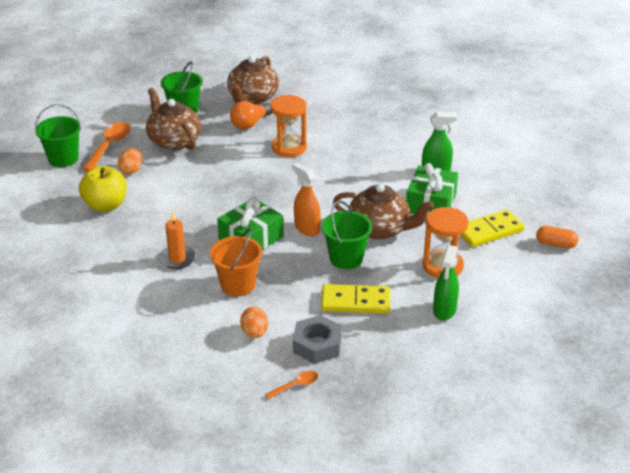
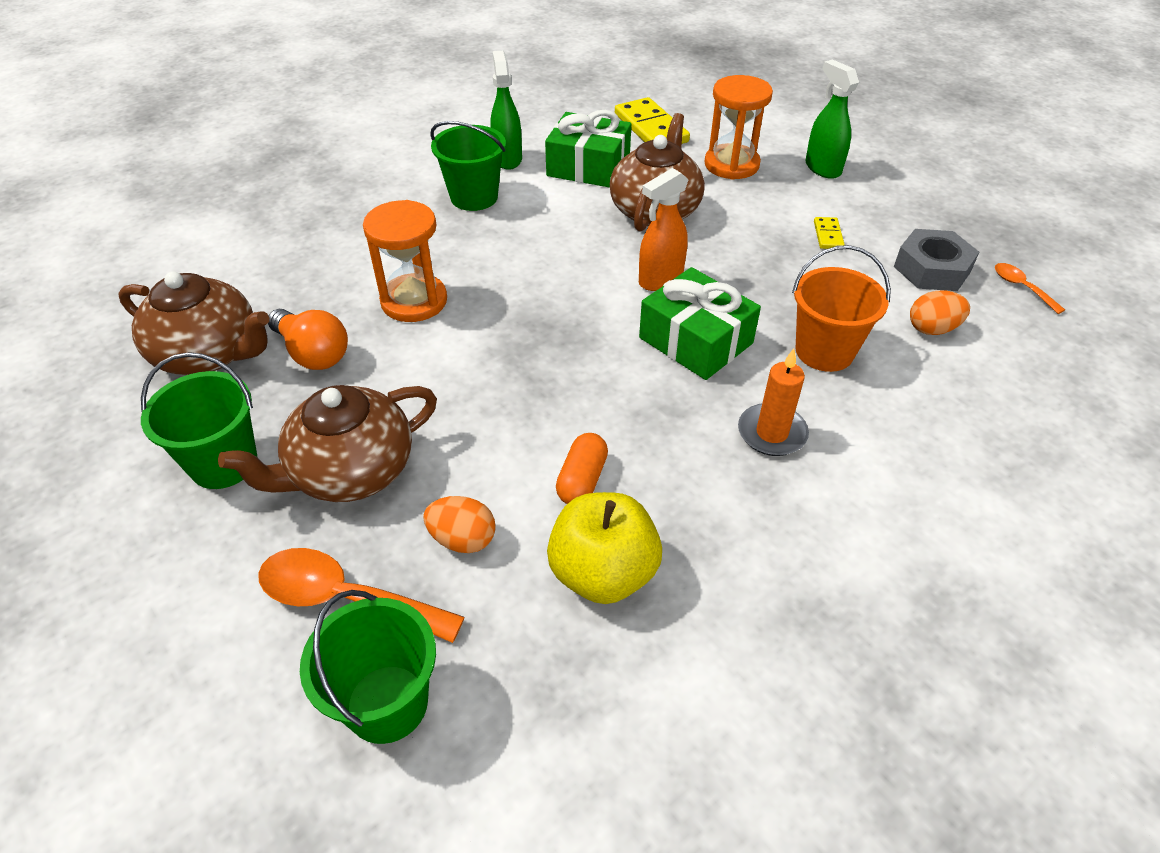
camera: 90 degrees left, 10 degrees up
(346, 258) = (731, 242): green bucket -> green bucket (474, 197)
(355, 302) = (828, 235): yellow domino -> yellow domino, size x0.49
(444, 310) = (822, 168): green spray bottle -> green spray bottle turned 135 degrees counterclockwise
(555, 244) = (672, 89): orange capsule -> orange capsule (582, 480)

